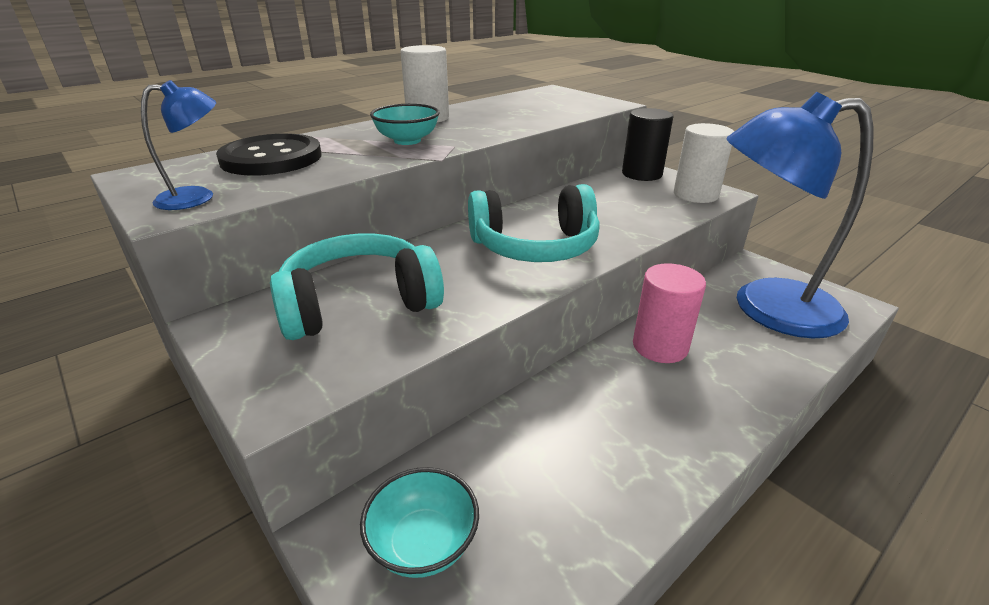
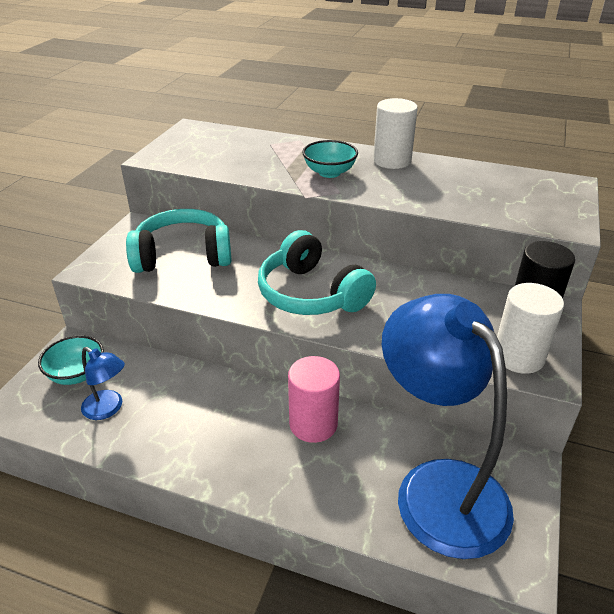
camera: 60 degrees right, 5 degrees up
(197, 197) = (175, 155): blue lamp -> blue lamp (108, 409)
(271, 158) = (248, 147): black button -> none
(359, 304) = (183, 256): turquoise headphones -> turquoise headphones turned 45 degrees counterclockwise

